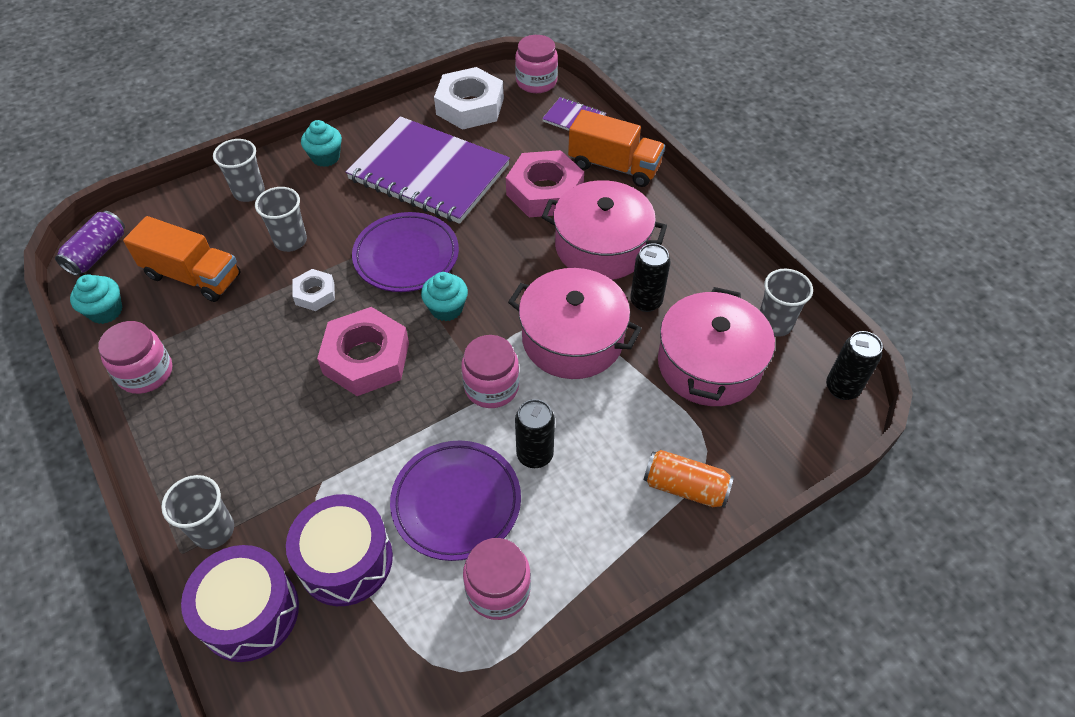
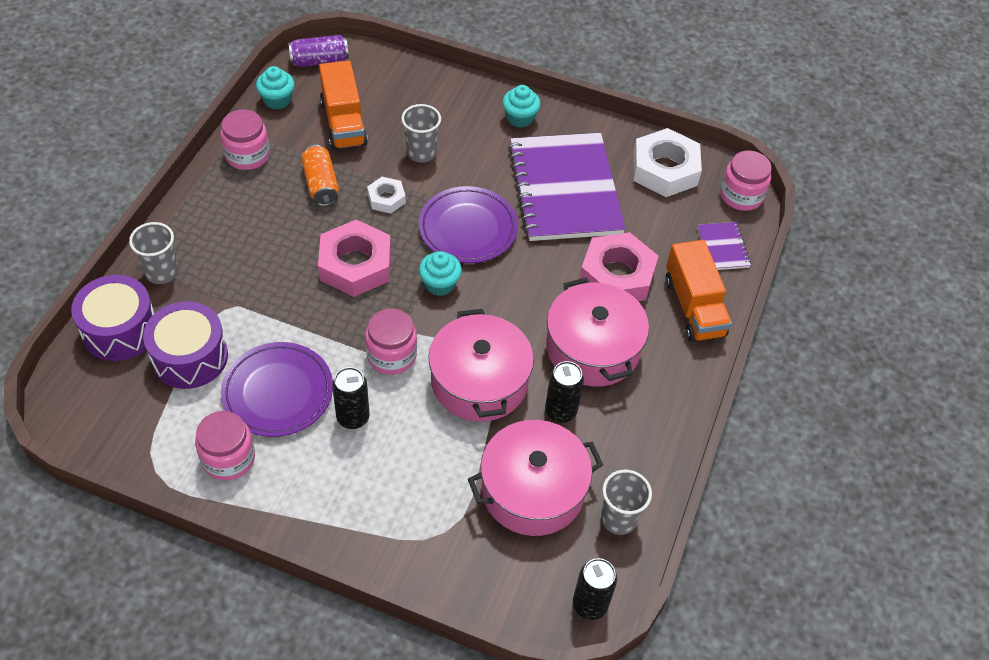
camera: 50 degrees right, 0 degrees up
(249, 192) = (444, 99): grey cup -> none
(685, 487) = (399, 533): orange can -> orange can (321, 184)

